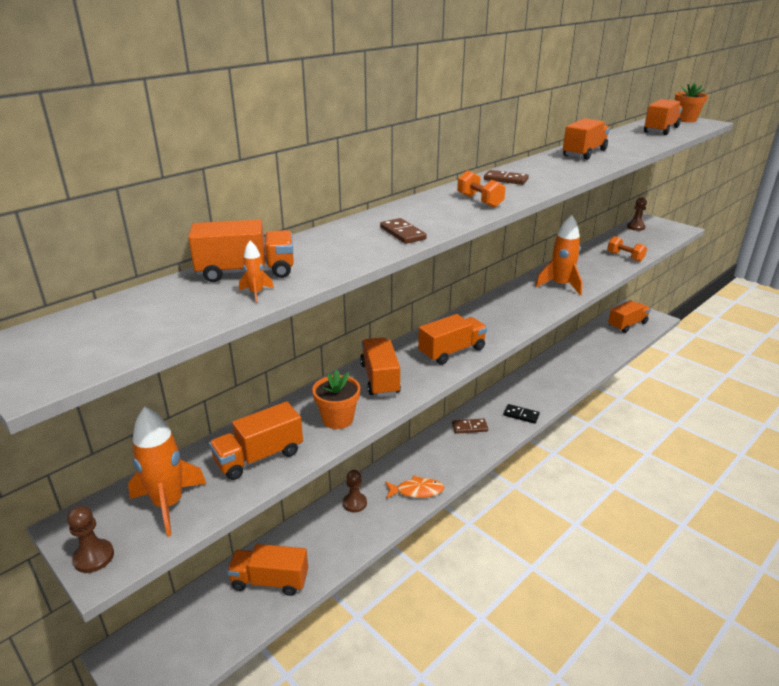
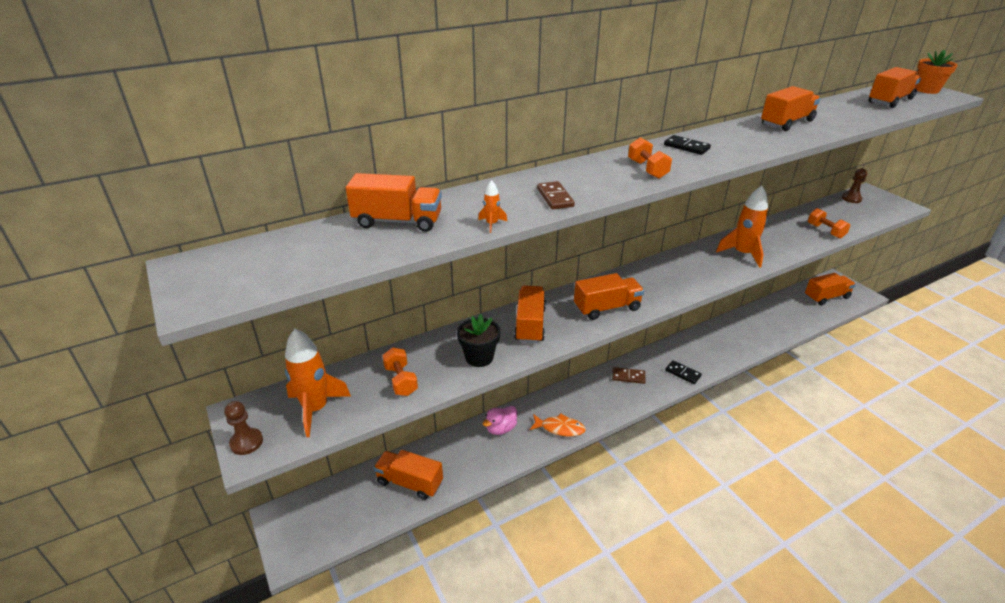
camera: 15 degrees right, 5 degrees up
(256, 293) = (396, 244): orange rocket -> orange rocket (492, 224)
(259, 457) = (401, 380): orange truck -> orange dumbbell
(338, 419) = (479, 357): orange flower pot -> black flower pot
(355, 503) = (501, 428): brown pawn -> pink duck
(505, 179) = (686, 147): brown domino -> black domino

